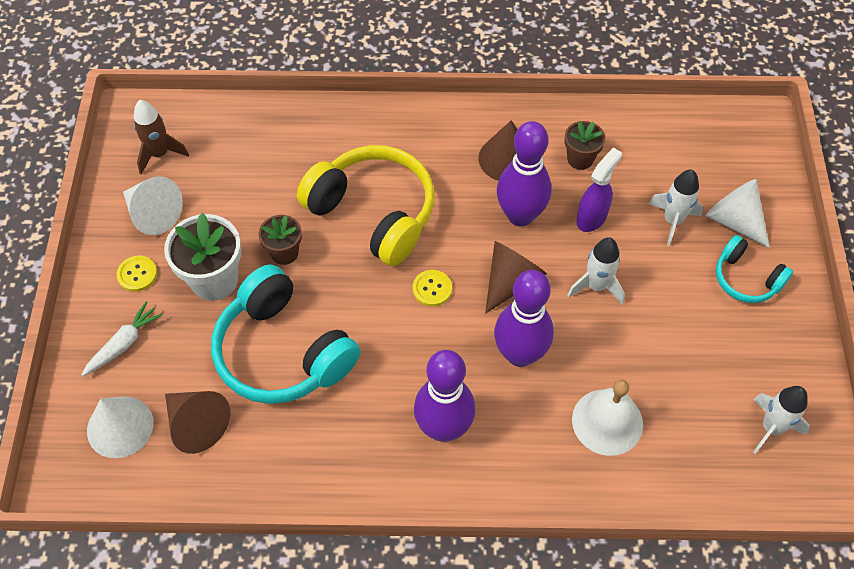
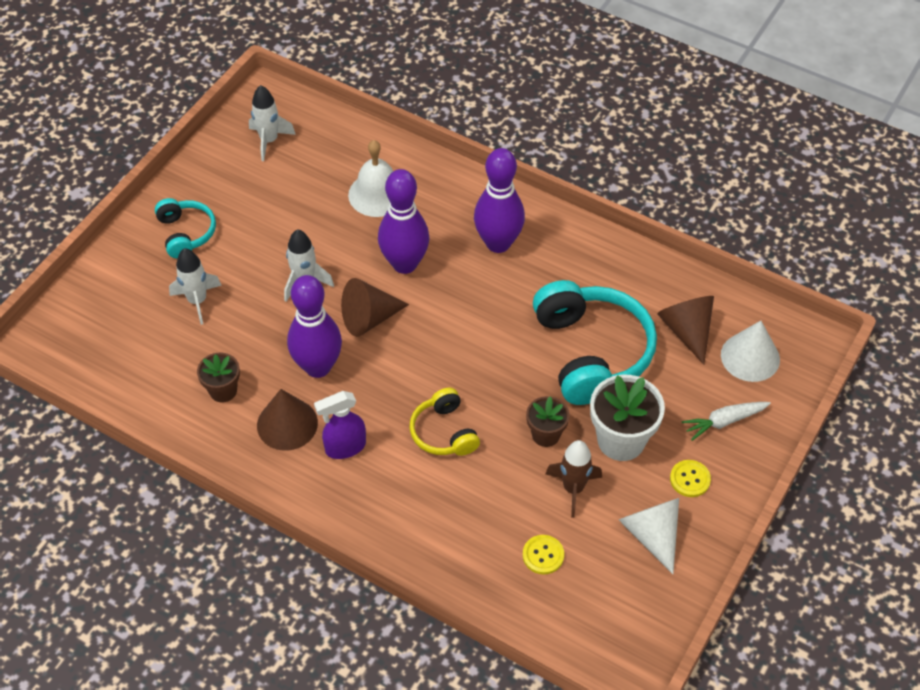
camera: 150 degrees left, 5 degrees down
(160, 154) = (618, 600): brown rocket -> brown rocket (573, 488)
(373, 213) = (444, 432): yellow headphones -> yellow headphones, size x0.53
(432, 289) = (437, 343): yellow button -> yellow button (543, 555)
(592, 217) = (260, 336): purple spray bottle -> purple spray bottle (345, 447)
(734, 221) = (149, 277): white cone -> none

